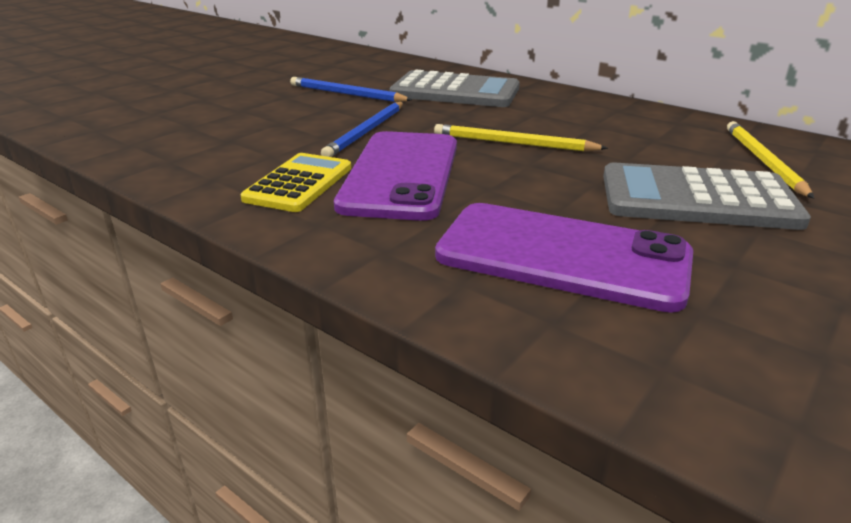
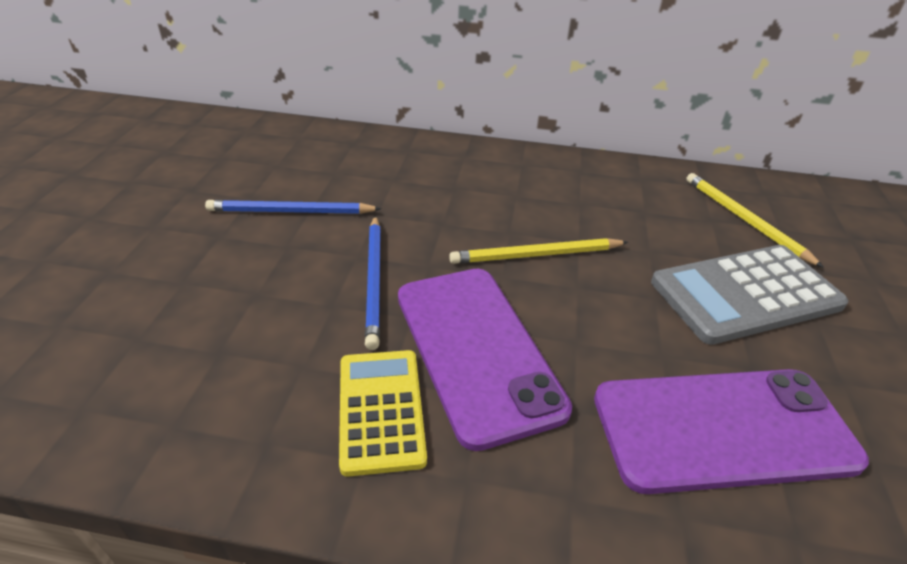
camera: 30 degrees left, 10 degrees up
(455, 92) = (407, 178): grey calculator -> none

